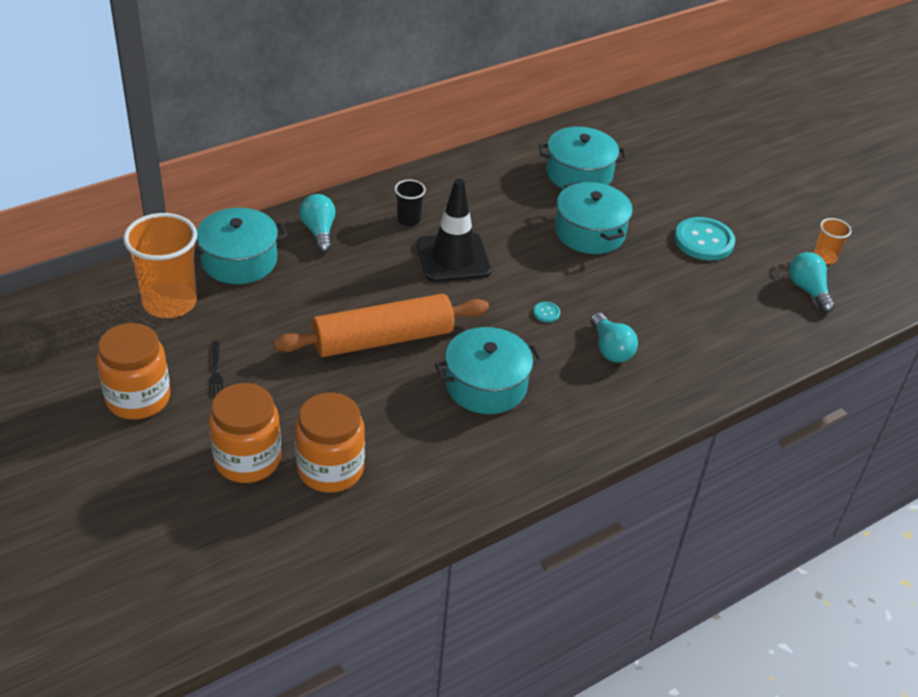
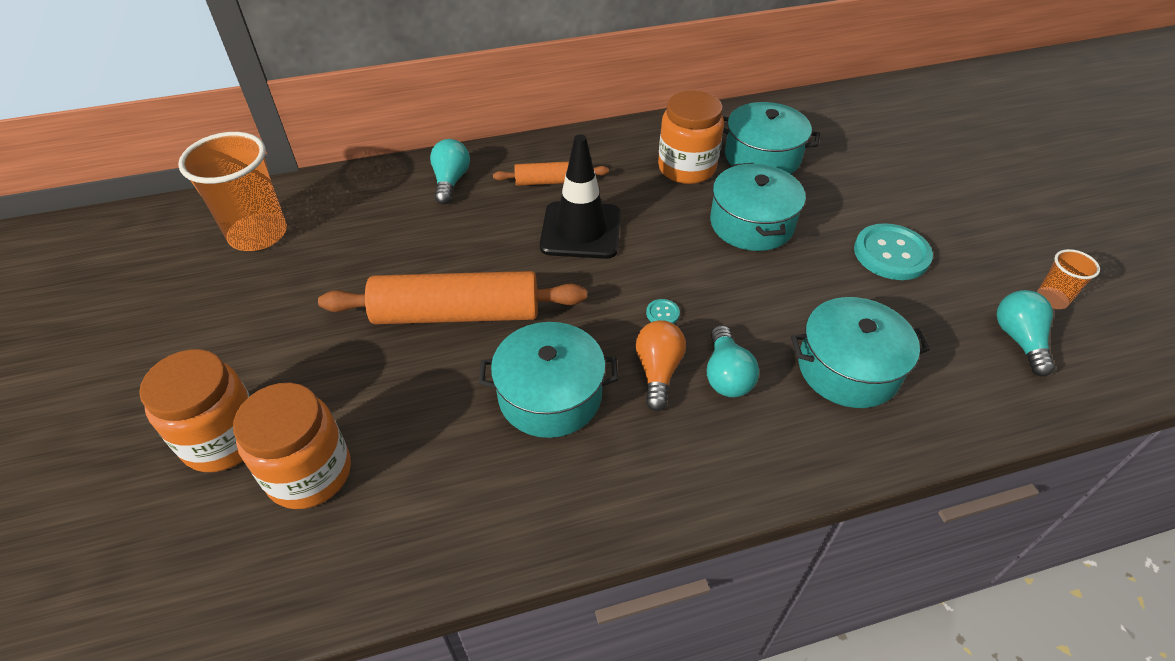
camera: 20 degrees right, 5 degrees up
(138, 398) = (158, 337): orange jar -> orange jar (686, 168)
(216, 371) = (257, 320): black fork -> none
(239, 260) = (353, 200): turquoise pot -> turquoise pot (848, 368)
(408, 220) = (551, 181): black cup -> orange rolling pin
(559, 355) = (658, 371): none -> orange light bulb

